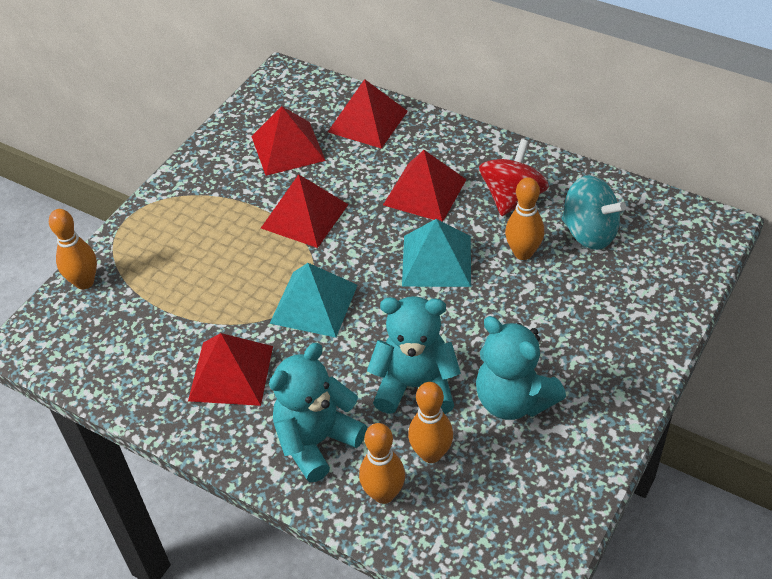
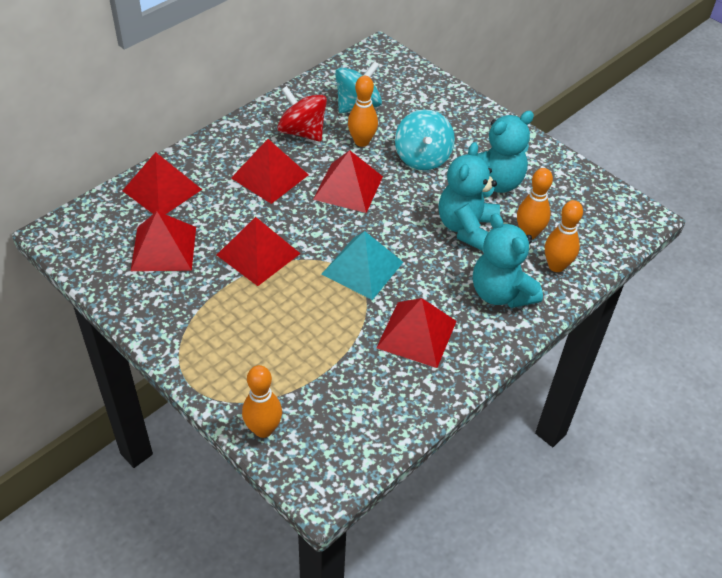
camera: 80 degrees left, 0 degrees up
(437, 260) = (348, 187): turquoise pyramid -> red pyramid
(523, 316) = (422, 157): none -> turquoise spinning top

